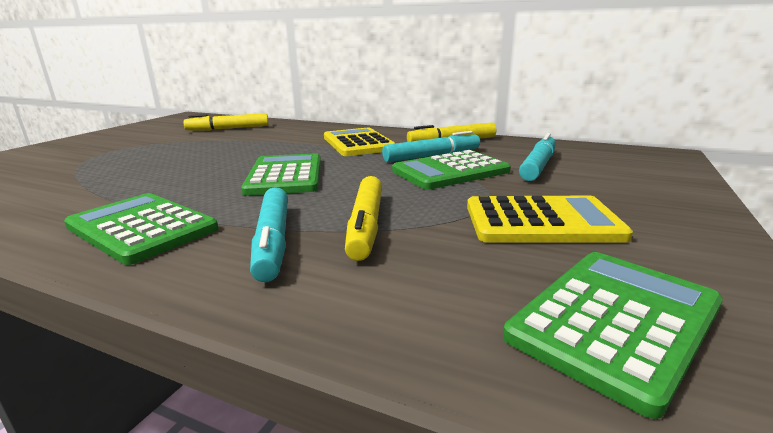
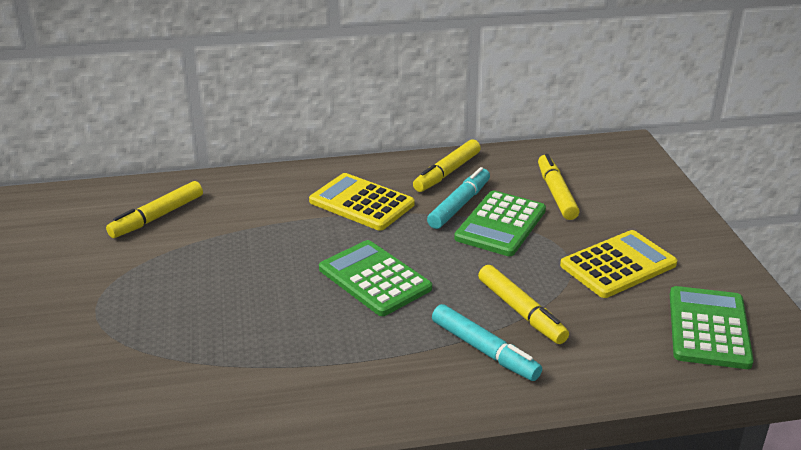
camera: 35 degrees left, 10 degrees up
(142, 228) = (371, 379): green calculator -> none
(538, 166) = (556, 193): turquoise marker -> yellow marker

